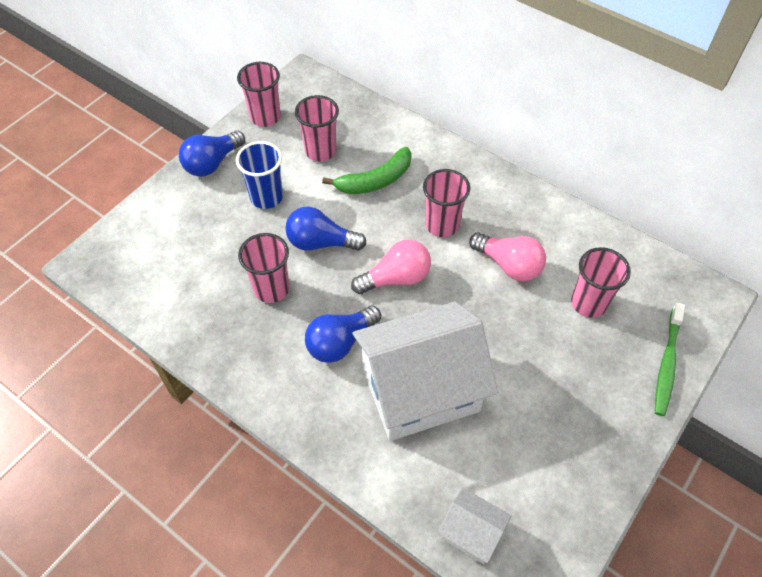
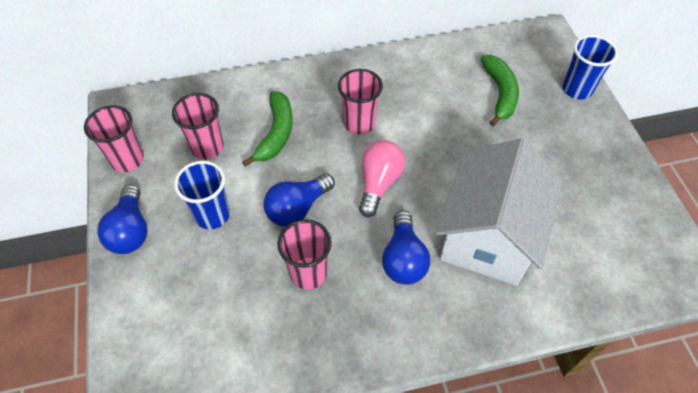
camera: 50 degrees left, 0 degrees up
(471, 532) = (626, 285): white house -> none
(509, 265) = (430, 111): pink light bulb -> none
(588, 303) = (500, 93): pink cup -> green banana
(667, 363) = (577, 89): green toothbrush -> blue cup

